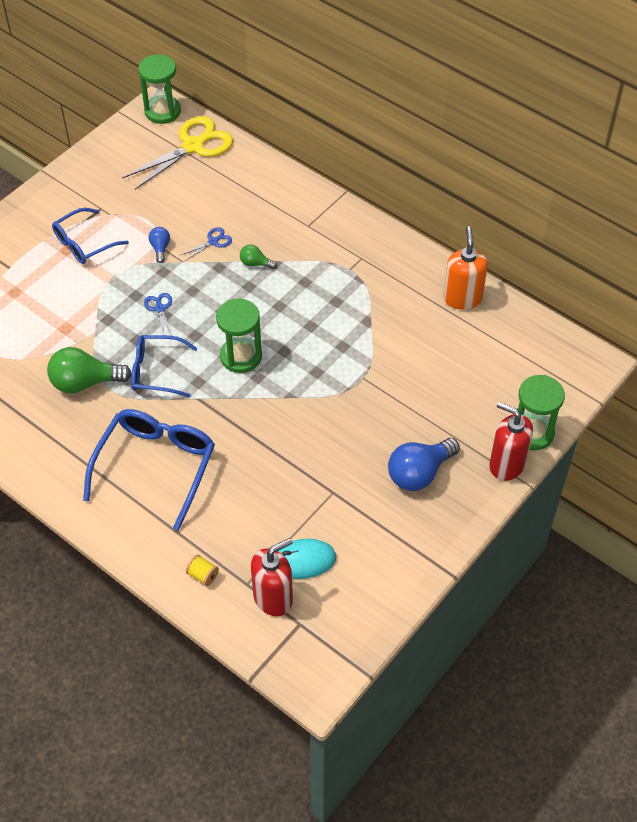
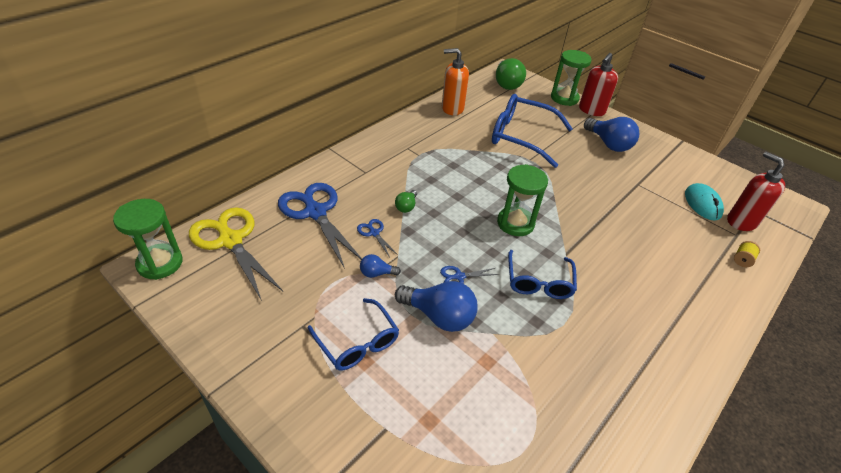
camera: 90 degrees left, 10 degrees down
(85, 382) = (561, 342): green light bulb -> green light bulb (506, 84)
(112, 295) = (439, 316): none -> blue light bulb
(156, 466) = (648, 286): blue glasses -> blue glasses (521, 137)
(238, 195) = (315, 212): none -> blue scissors

